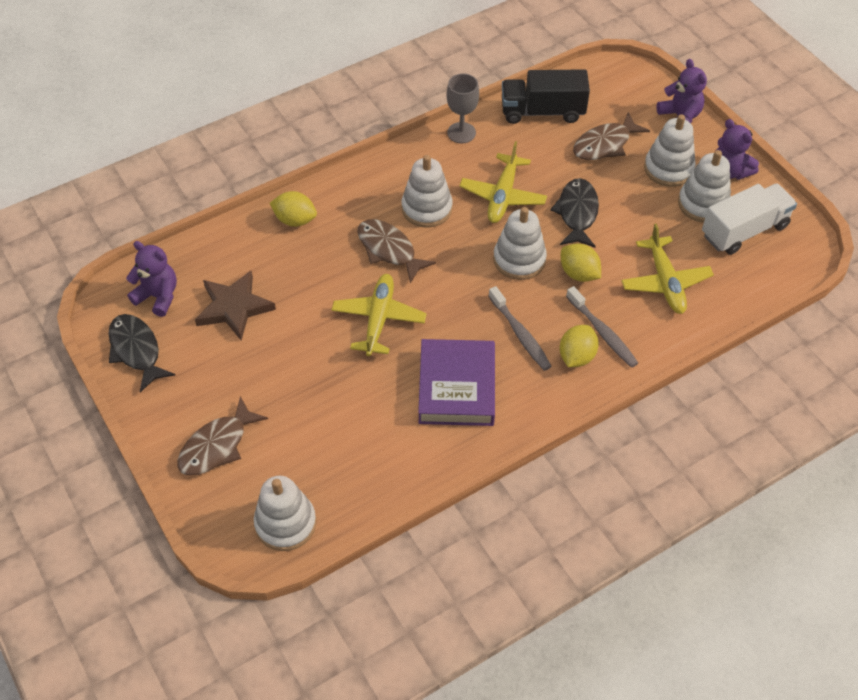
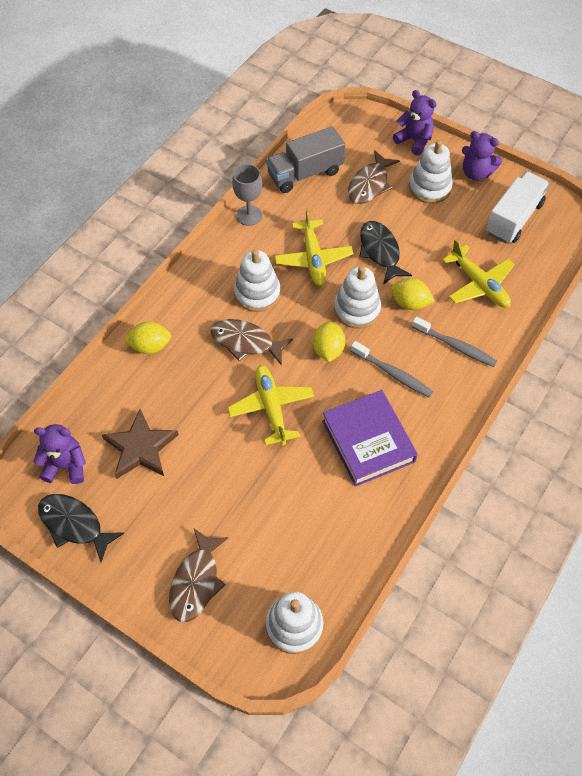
camera: 25 degrees left, 5 degrees up
(542, 111) = (305, 173): black truck -> grey truck
(576, 356) = (447, 374): yellow lemon -> yellow lemon (328, 349)
(703, 204) = (471, 207): white stacking toy -> none

